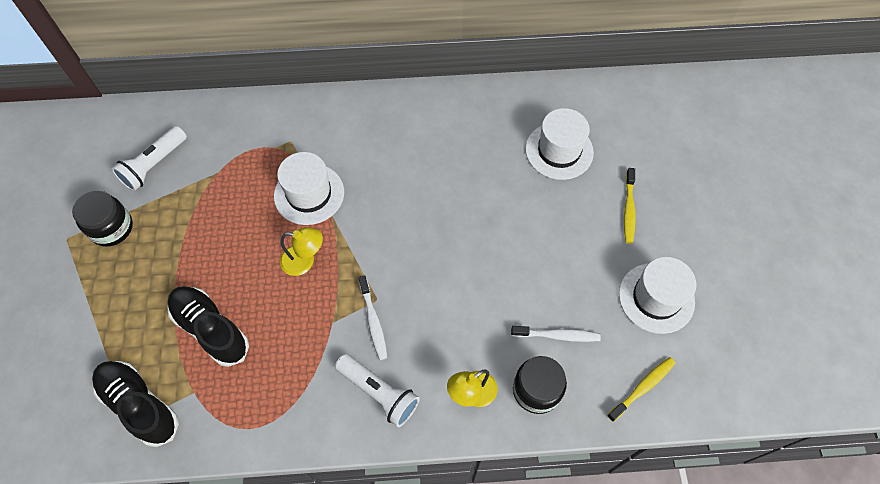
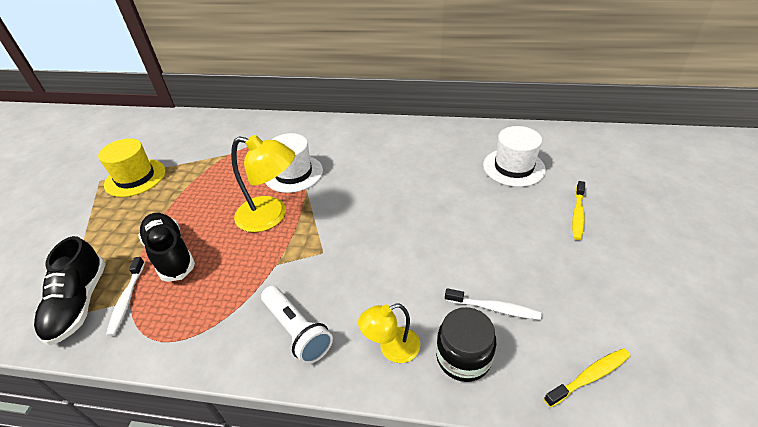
camera: 15 degrees right, 20 degrees down
(111, 228) = (135, 178): black jar -> yellow hat
(140, 405) = (79, 303): black shoe -> black shoe turned 150 degrees counterclockwise
(154, 165) = (187, 145): white flashlight -> none
(304, 261) = (271, 216): yellow lamp -> yellow lamp, size x1.71
(373, 321) = (313, 269): white toothbrush -> white toothbrush (127, 300)
(656, 298) = (606, 290): white hat -> none

